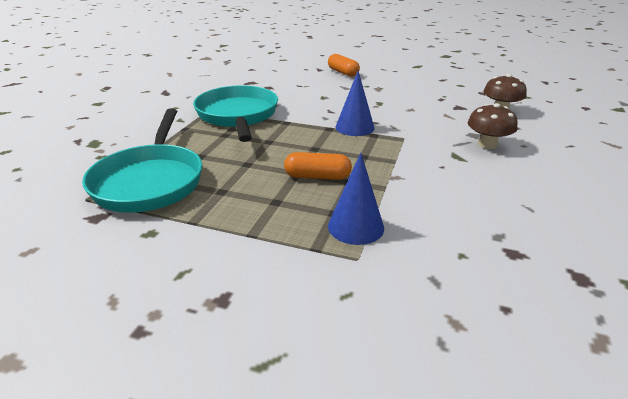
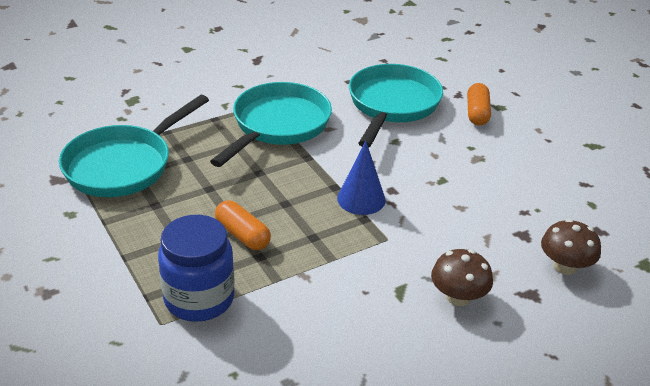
camera: 40 degrees right, 5 degrees up
(292, 84) = (392, 105): none -> turquoise pan
(355, 226) = (199, 299): blue cone -> blue jar

